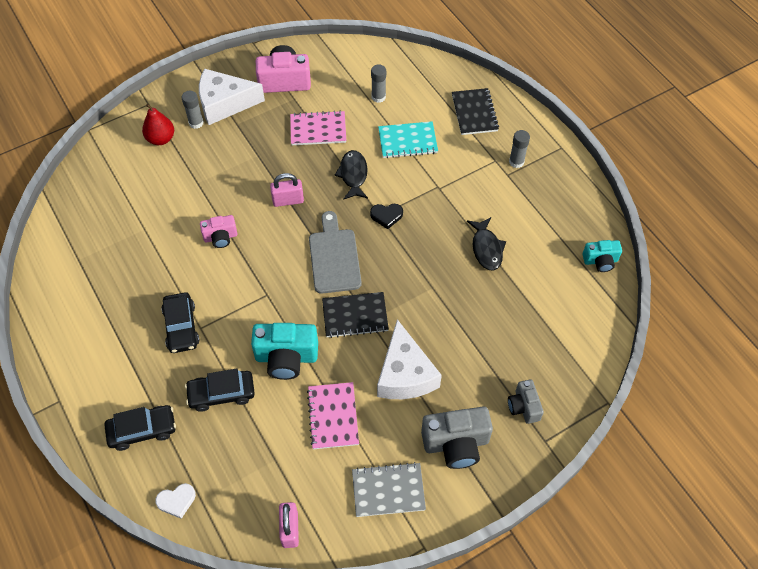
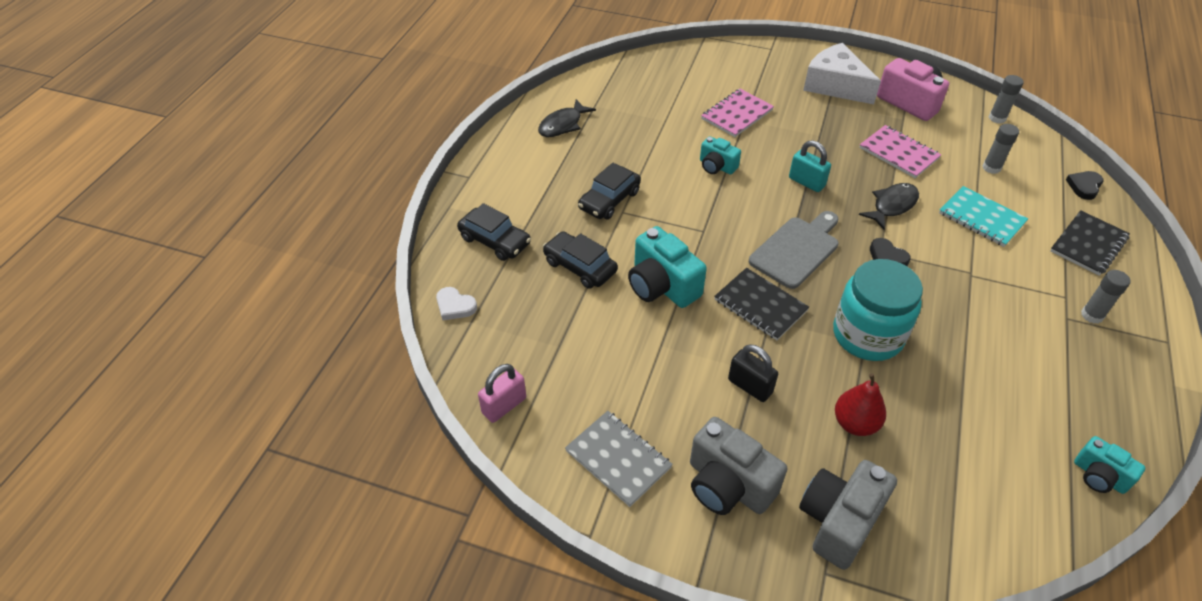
camera: 50 degrees right, 10 degrees down
(161, 139) = (752, 75): red pear -> red pear (855, 423)
(196, 123) = (794, 82): grey glue stick -> grey glue stick (997, 118)
(220, 237) = (716, 166): pink camera -> turquoise camera
(288, 200) = (806, 182): pink padlock -> turquoise padlock
(333, 416) = (645, 360): pink notebook -> pink notebook (737, 114)
(405, 374) = (750, 386): white cheese -> black padlock
(428, 280) = (867, 335): none -> turquoise jar
(437, 70) = (1084, 186): none -> black heart
(486, 248) = (964, 358): black fish -> black fish (563, 125)
(523, 407) = (839, 521): grey camera -> grey camera, size x1.70

